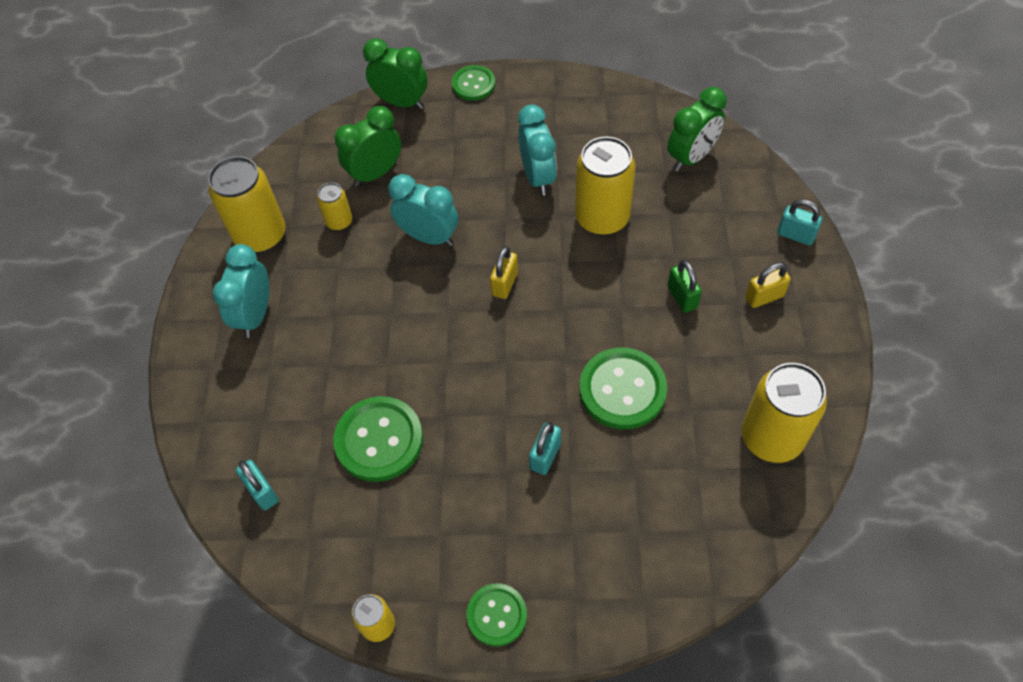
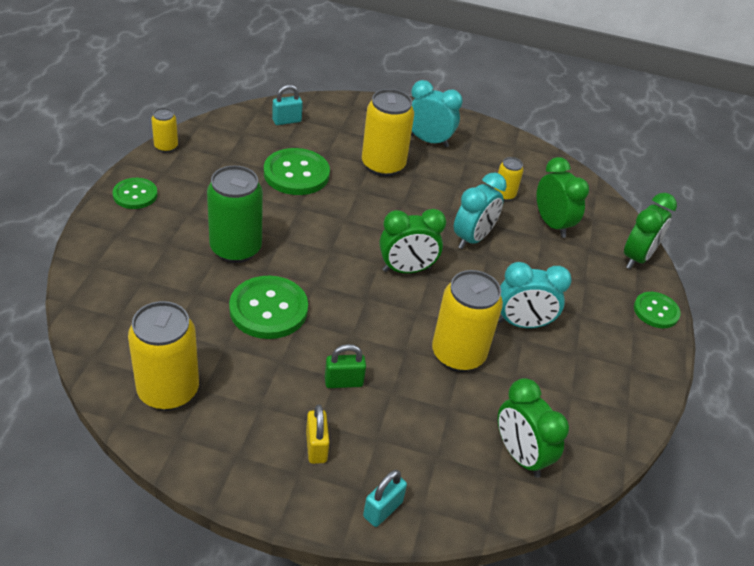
camera: 95 degrees right, 15 degrees down
(261, 235) = (502, 155): yellow can -> yellow can (383, 165)
(505, 284) = (406, 270): yellow padlock -> green clock
(545, 456) = (236, 249): turquoise padlock -> green can

